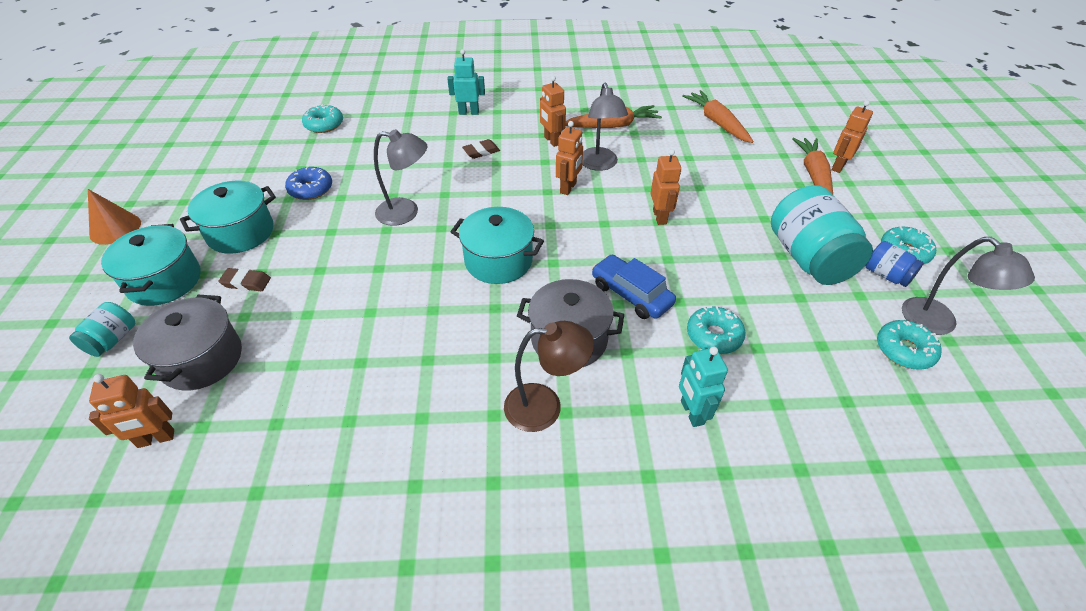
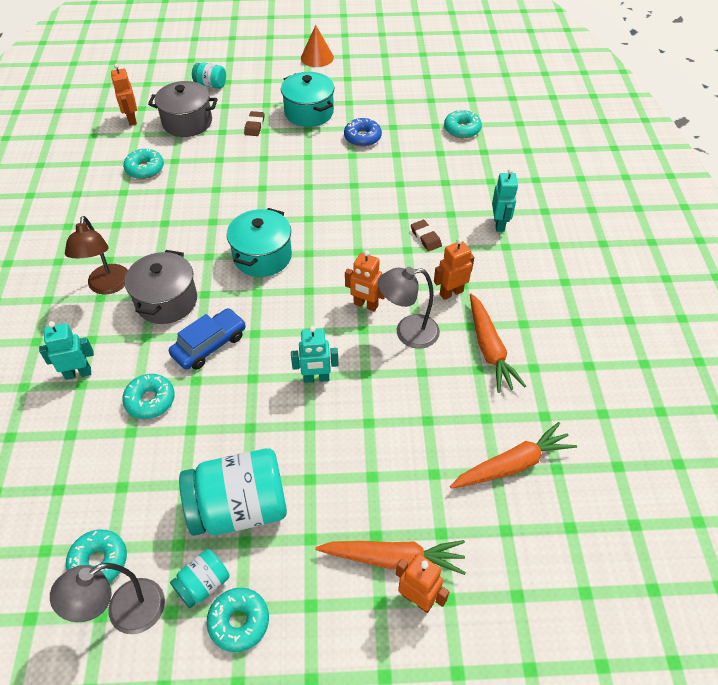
camera: 90 degrees right, 5 degrees up
(164, 281) = (260, 91): turquoise pot -> none
(301, 399) = (145, 169): none -> turquoise donut
(406, 212) = (330, 195): grey lamp -> none
(660, 217) = (316, 378): orange robot -> turquoise robot
(886, 275) = (203, 584): blue jar -> turquoise jar

